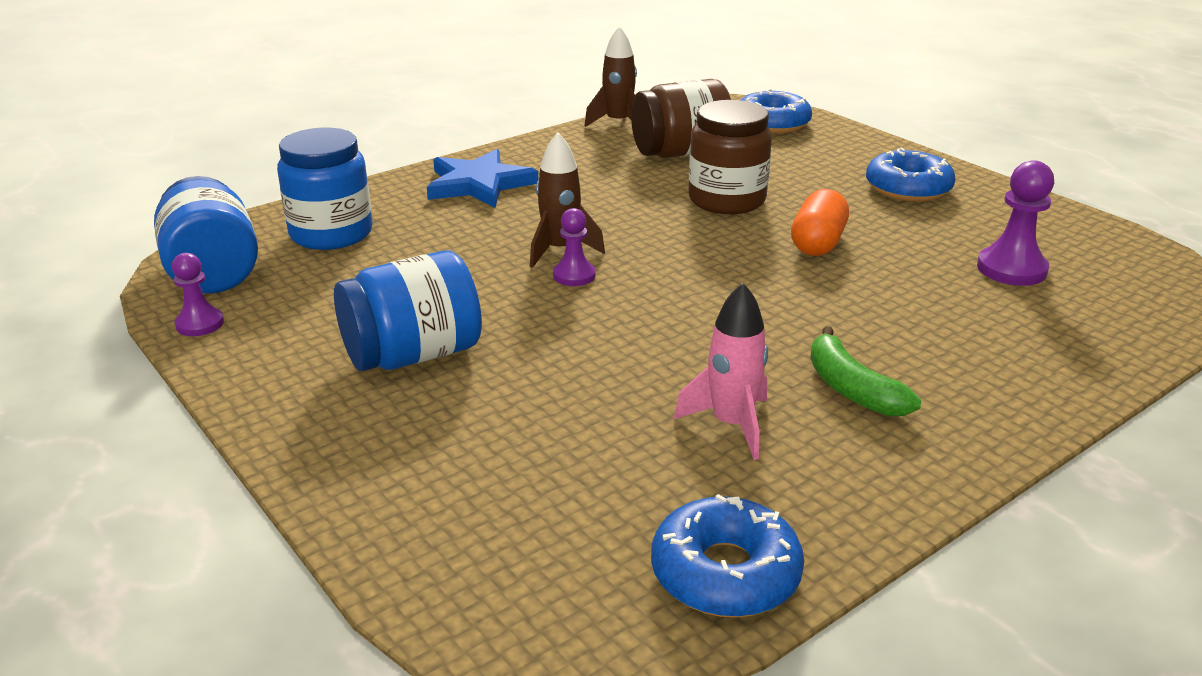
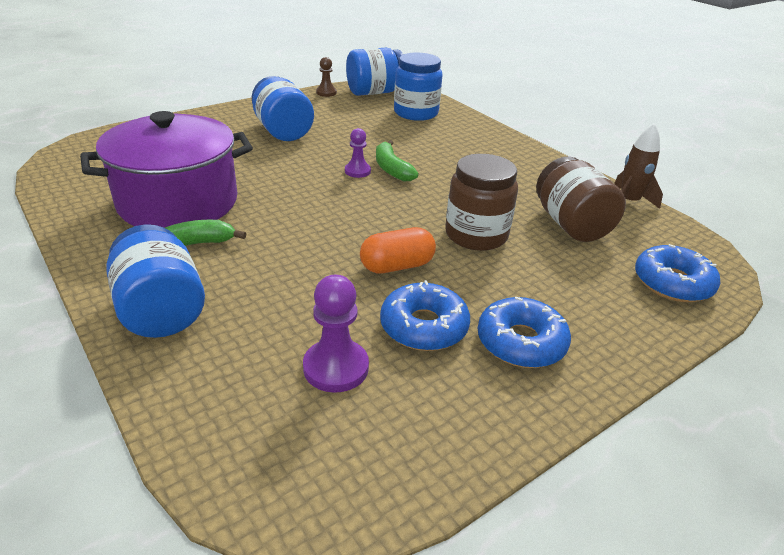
camera: 90 degrees right, 5 degrees up
(200, 324) = (326, 92): purple pawn -> brown pawn
(479, 184) = (489, 149): blue star -> none
(560, 250) = (392, 169): brown rocket -> green banana
(725, 573) = (71, 188): blue donut -> blue donut (424, 326)
(731, 424) = (178, 202): pink rocket -> purple pot
(817, 243) = (397, 266): orange capsule -> orange capsule turned 45 degrees counterclockwise
(1005, 384) = (161, 310): none -> blue jar

